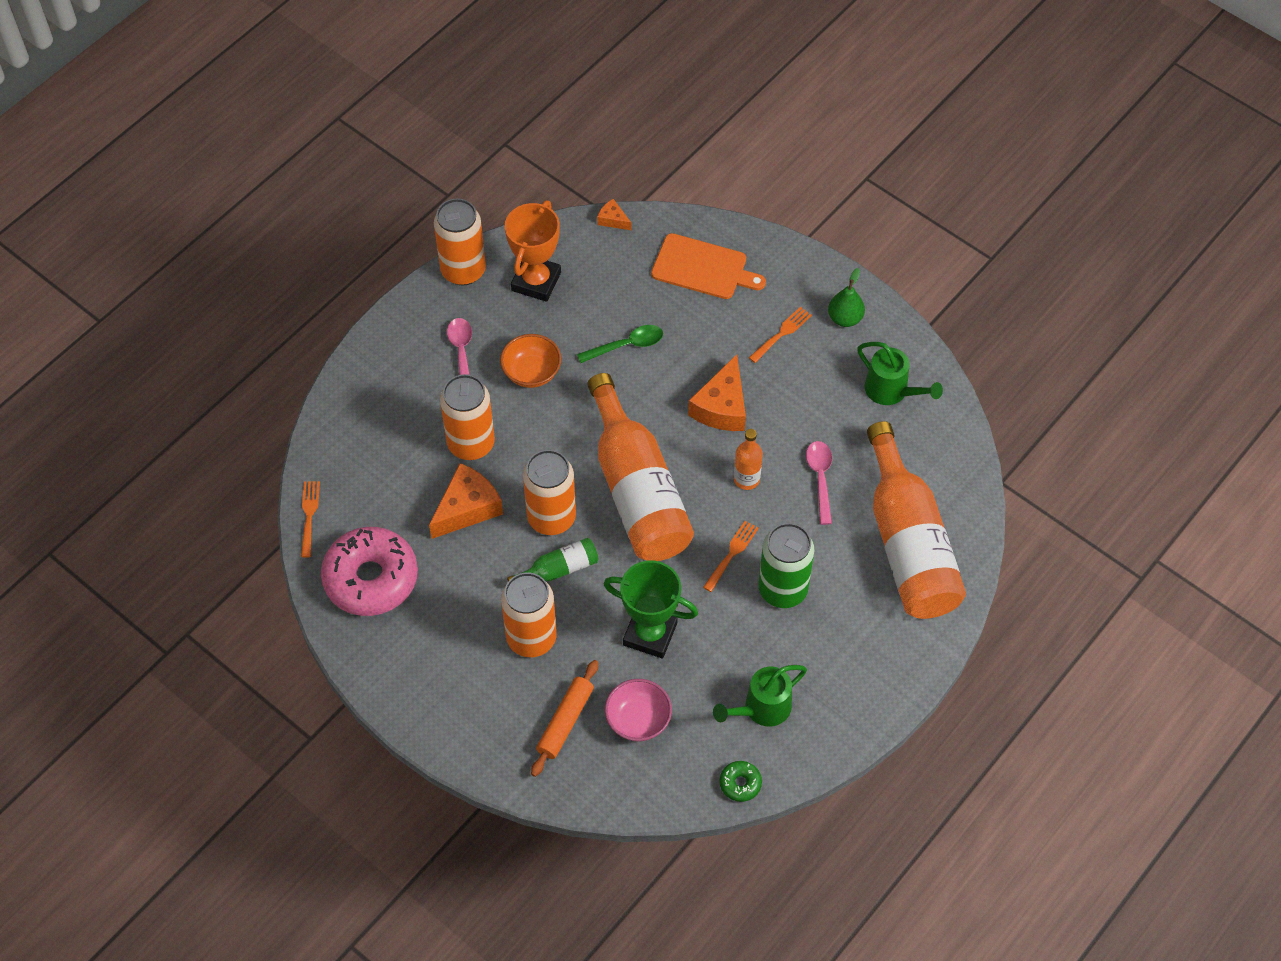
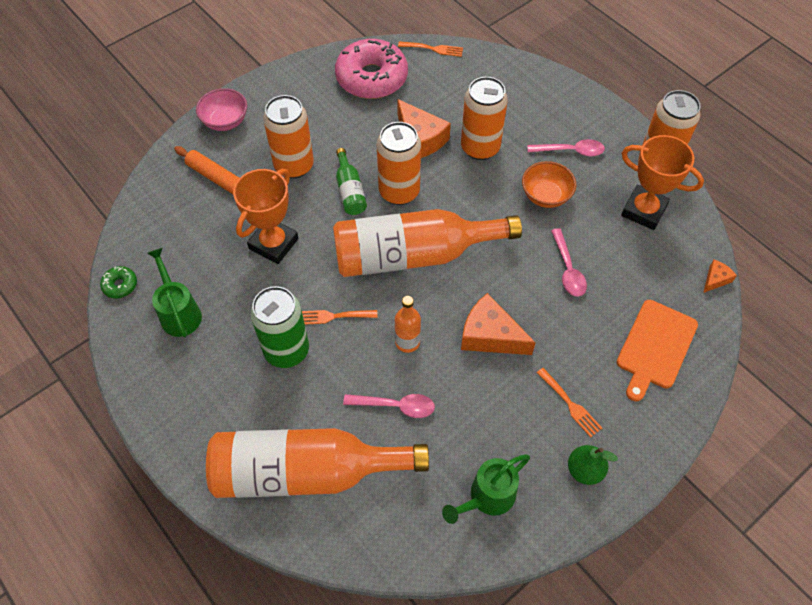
camera: 100 degrees right, 0 degrees up
(626, 345) = (567, 269): green spoon -> pink spoon
(638, 720) = (201, 224): pink bowl -> pink bowl (225, 121)
(650, 634) = (273, 244): green trophy -> orange trophy
(732, 553) = (333, 316): orange fork -> orange fork turned 135 degrees clockwise

